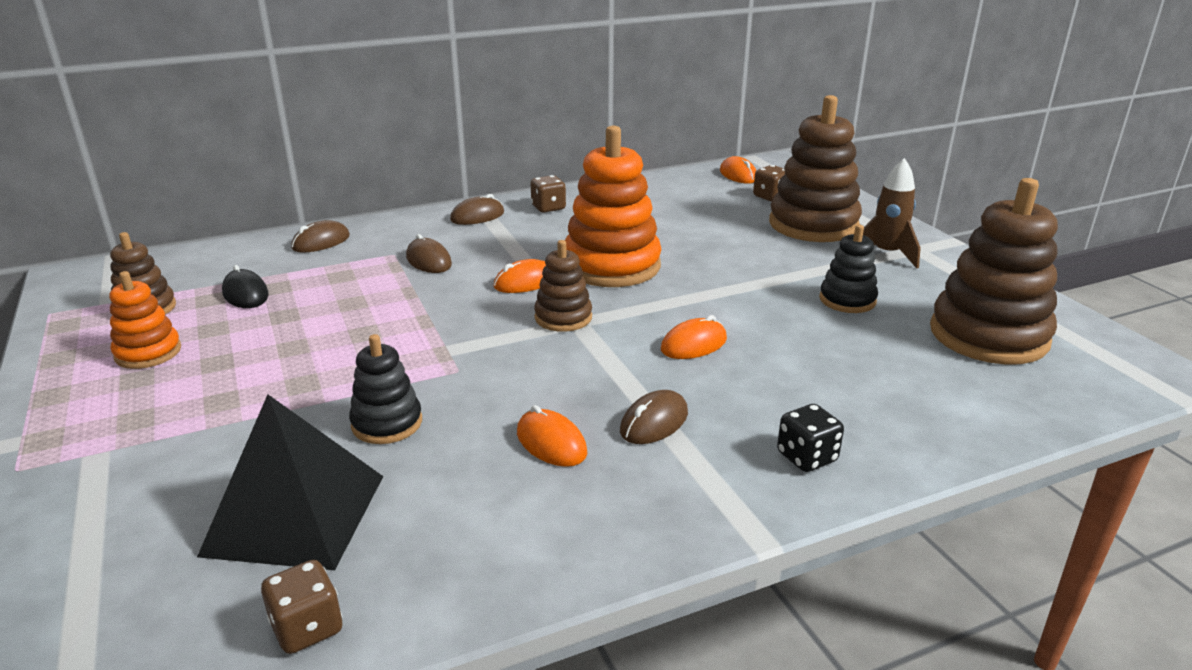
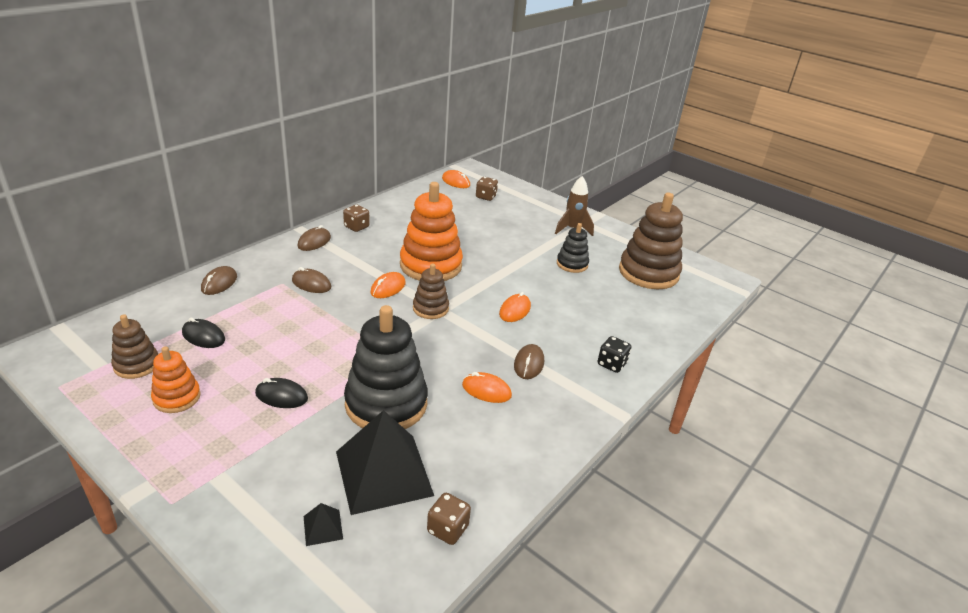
camera: 30 degrees left, 5 degrees up
(146, 561) = (323, 527): none -> black pyramid
(264, 380) = (281, 396): none -> black mouse
(387, 423) = (386, 404): black stacking toy -> black stacking toy, size x1.89
(813, 224) = (522, 214): brown stacking toy -> none

